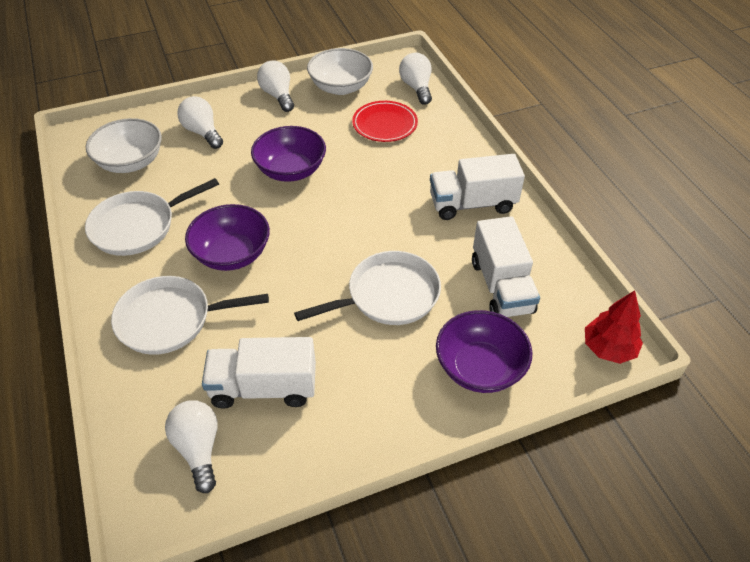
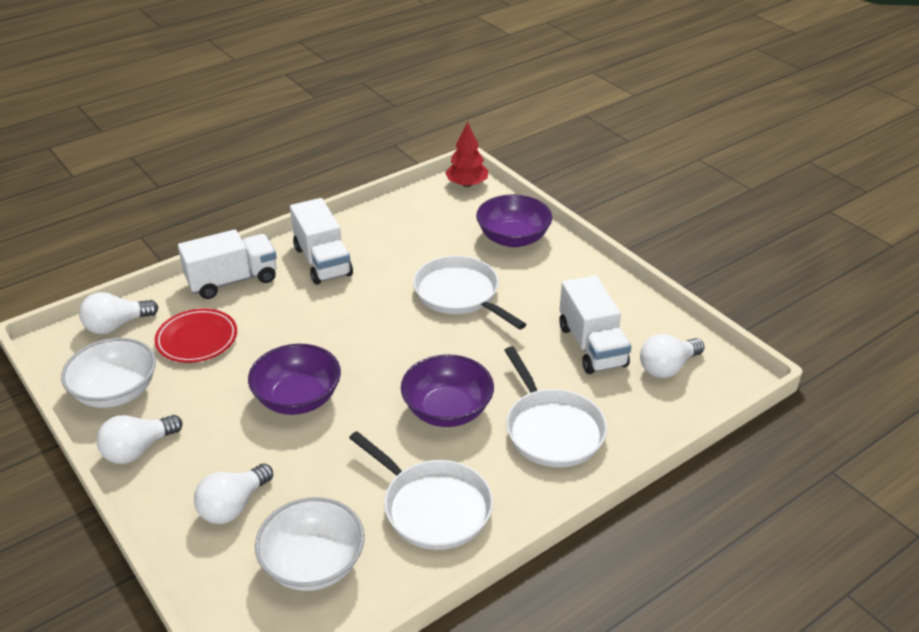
camera: 105 degrees left, 10 degrees down
(501, 286) = (424, 236): white truck -> white truck (232, 280)

